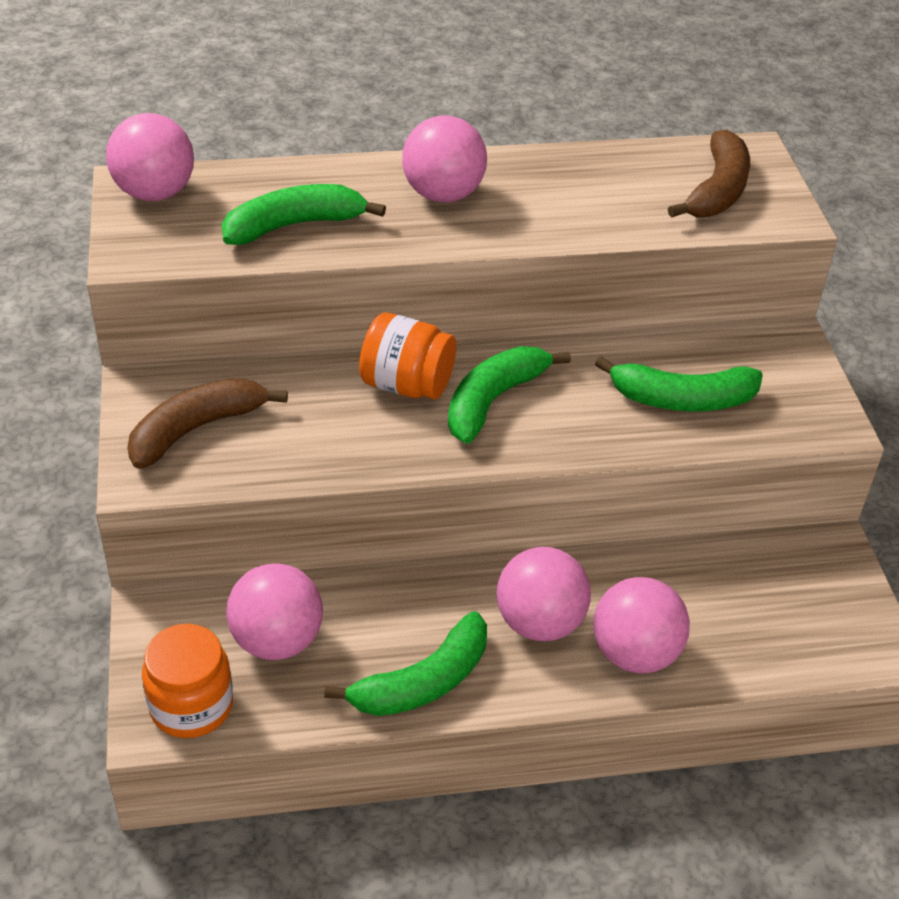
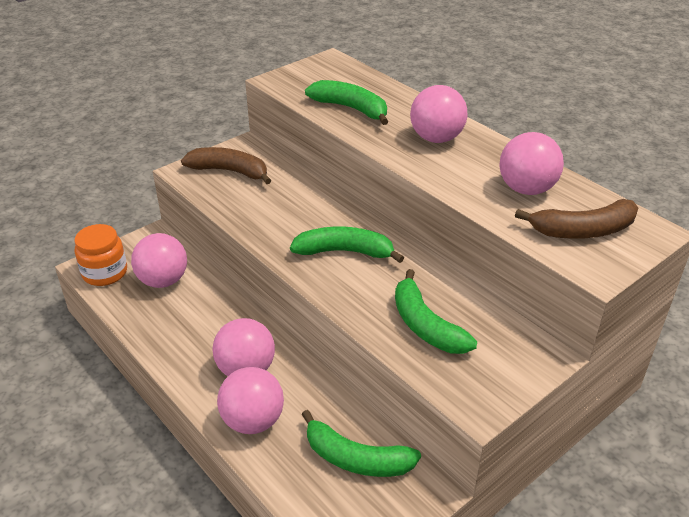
camera: 60 degrees right, 5 degrees down
(155, 193) = (330, 67): pink ball -> pink ball (526, 189)
(406, 385) = (326, 218): orange jar -> none
(423, 682) = (170, 342): green banana -> green banana (356, 459)

